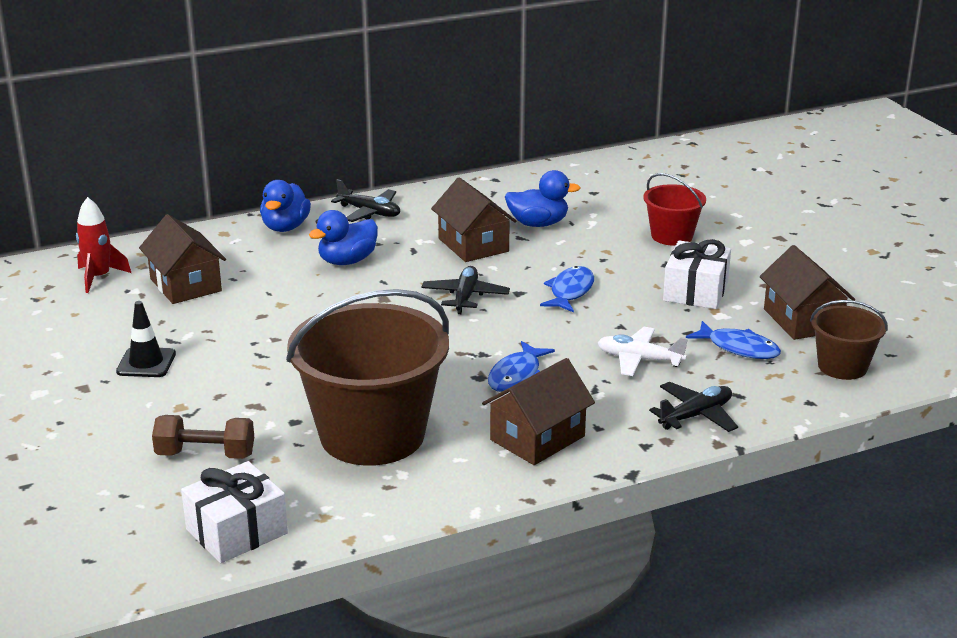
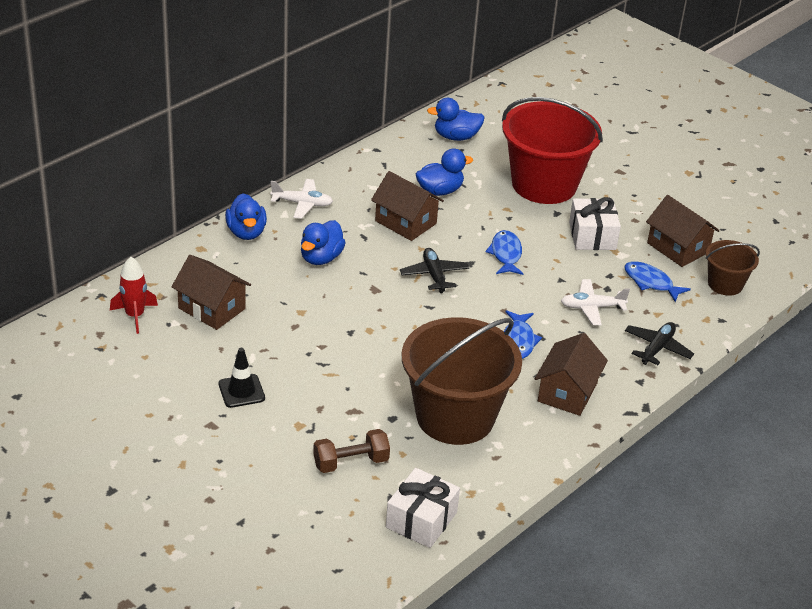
camera: 25 degrees left, 10 degrees up
(369, 212) = (302, 204): black plane -> white plane
(598, 181) = (456, 137): none -> blue duck
(672, 236) = (544, 184): red bucket -> red bucket, size x2.00
(739, 348) = (651, 282): blue fish -> blue fish turned 150 degrees counterclockwise

